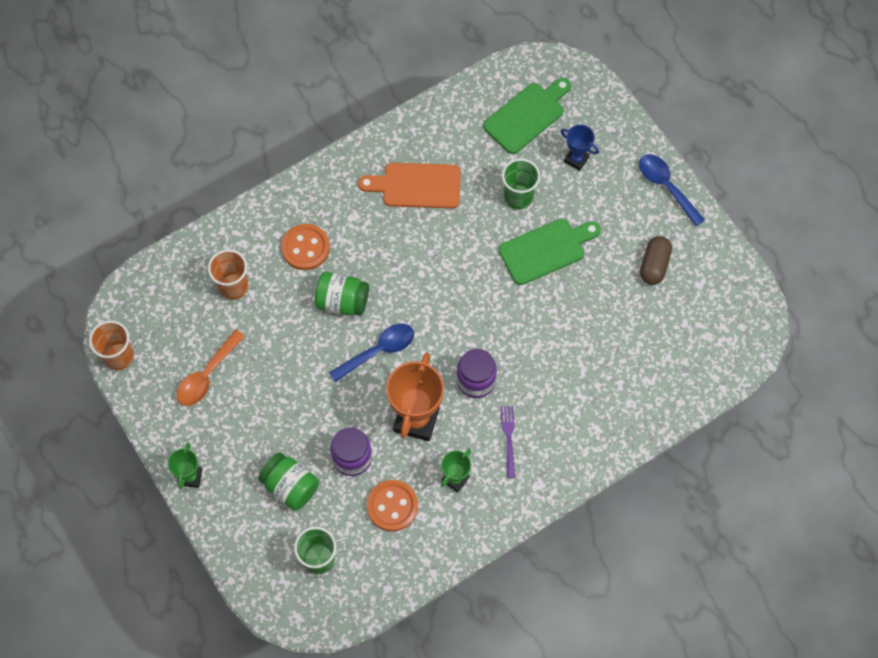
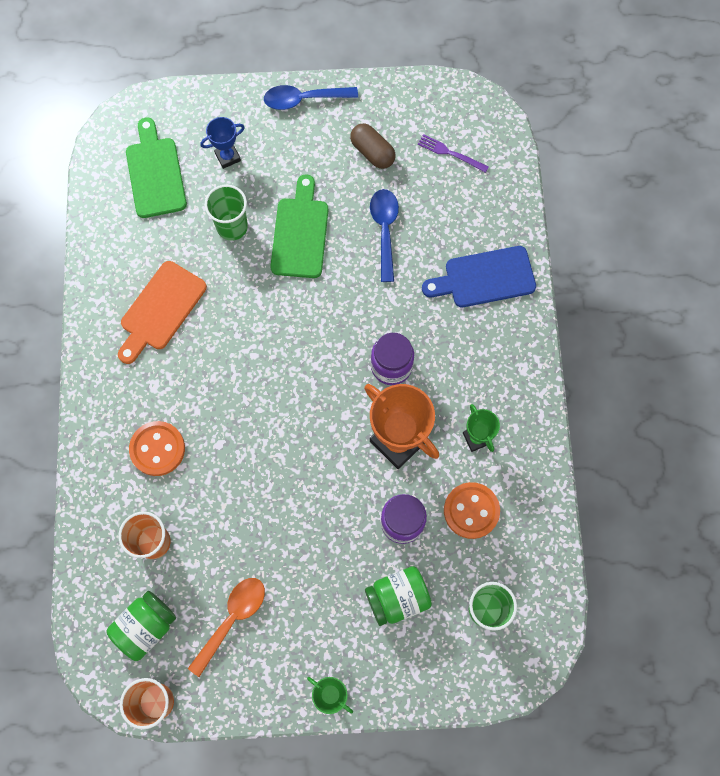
camera: 60 degrees left, 5 degrees up
(207, 375) = (232, 619): orange spoon -> orange spoon turned 120 degrees counterclockwise
(342, 301) = (236, 444): green jar -> green jar (146, 626)
(378, 351) = (308, 438): blue spoon -> blue spoon (385, 230)
(508, 438) = (464, 369): purple fork -> purple fork (450, 153)
(599, 413) = (484, 278): none -> blue cutting board

